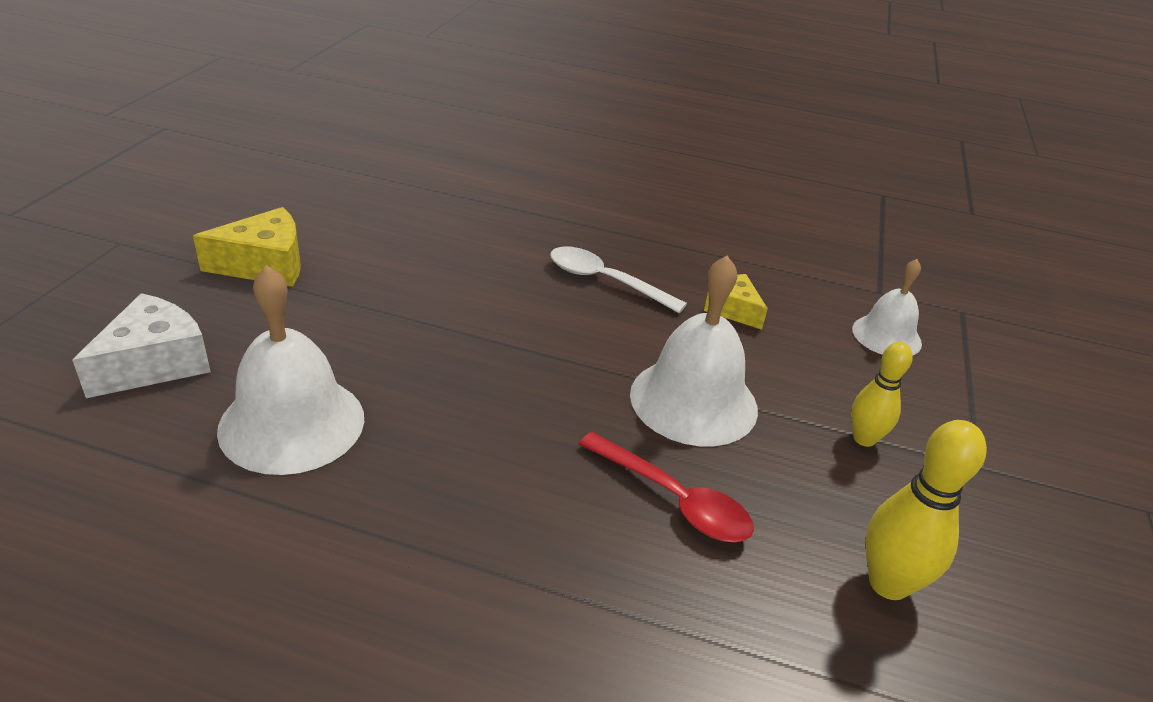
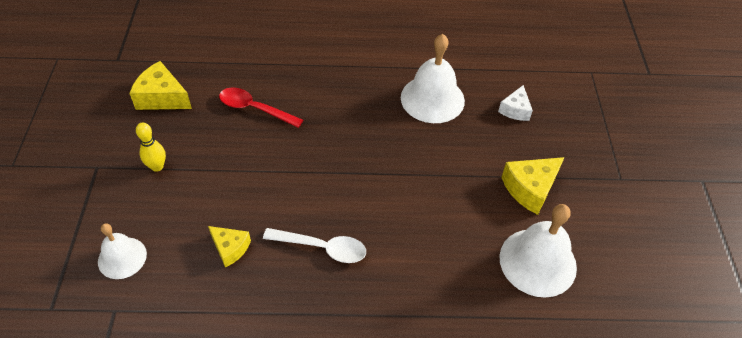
camera: 165 degrees right, 15 degrees up
(155, 363) = (515, 110): white cheese -> white cheese, size x0.64
(693, 401) = (250, 164): white bell -> white bell (537, 262)
(888, 583) = (162, 97): yellow bowling pin -> yellow cheese

